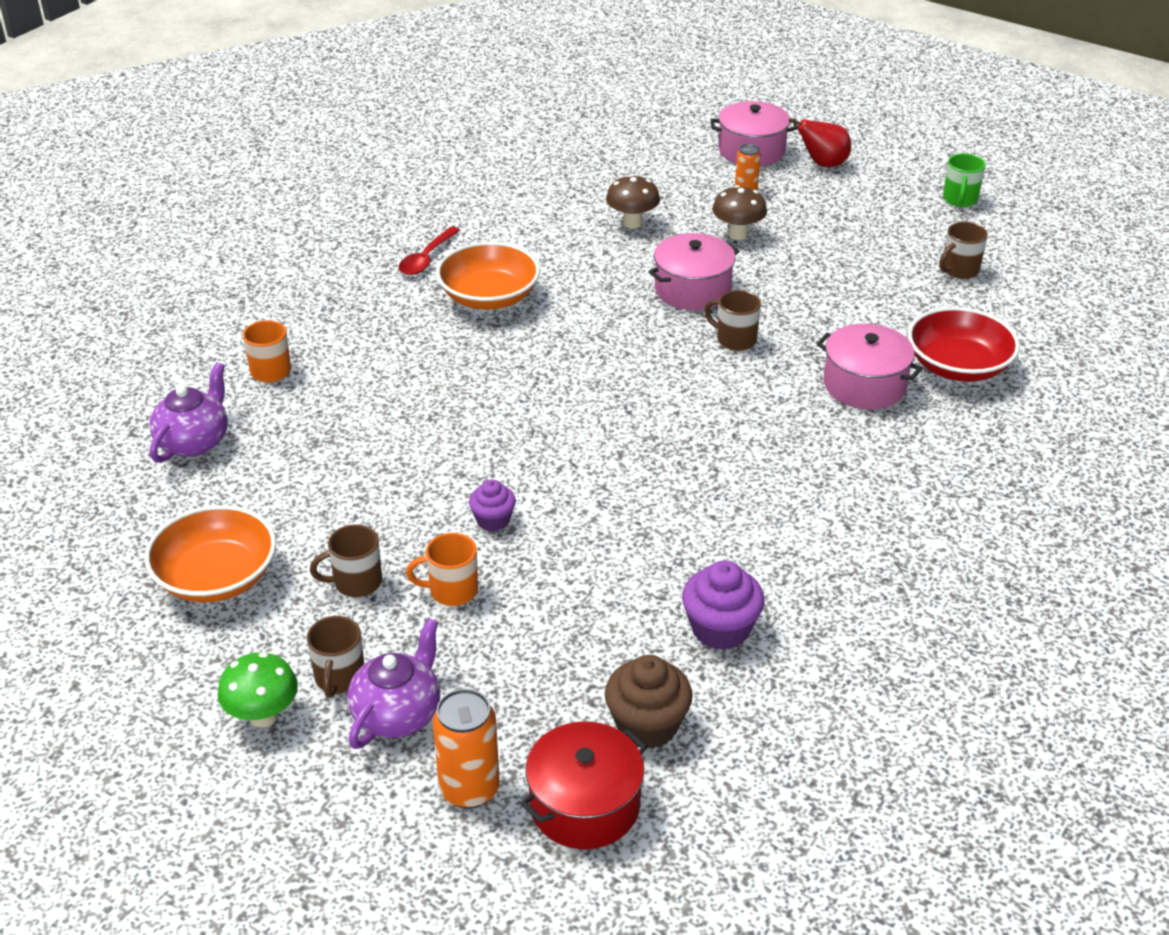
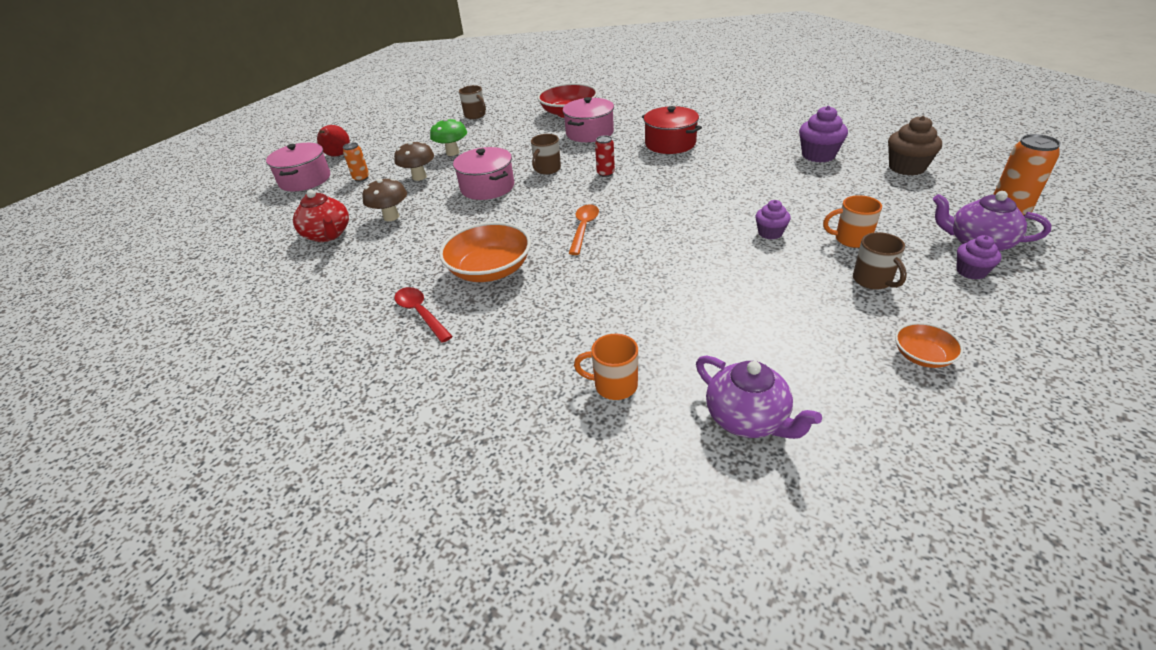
camera: 90 degrees left, 0 degrees up
(194, 441) = (747, 419): purple teapot -> purple teapot turned 150 degrees counterclockwise
(217, 577) = (922, 356): orange bowl -> orange bowl, size x0.52
(263, 716) = (1039, 298): green mushroom -> green mushroom (452, 153)
(339, 678) = (971, 271): brown mug -> purple cupcake
(426, 258) = (421, 313): red spoon -> red spoon turned 150 degrees counterclockwise
(451, 591) = (851, 239): orange mug -> orange mug turned 105 degrees clockwise
(557, 365) = (584, 228): none -> orange spoon
(584, 805) = (980, 178): red pot -> red pot (670, 143)
(603, 186) = (328, 235): none -> red teapot
(708, 392) = (605, 173): none -> red can
(960, 200) = (399, 117): green mug -> none

